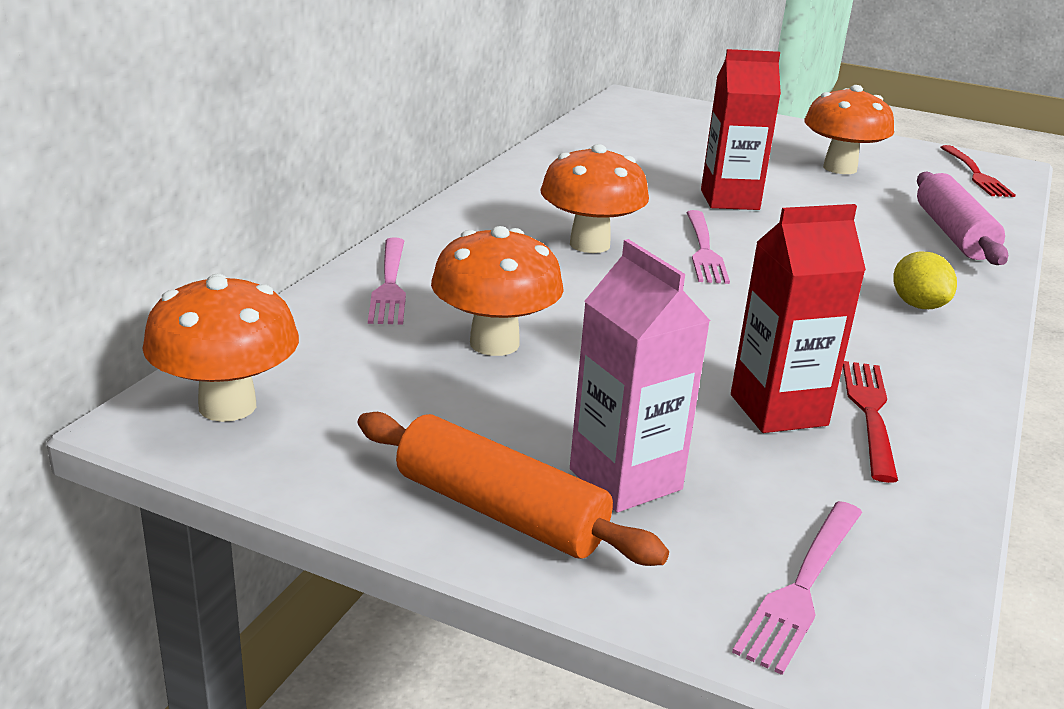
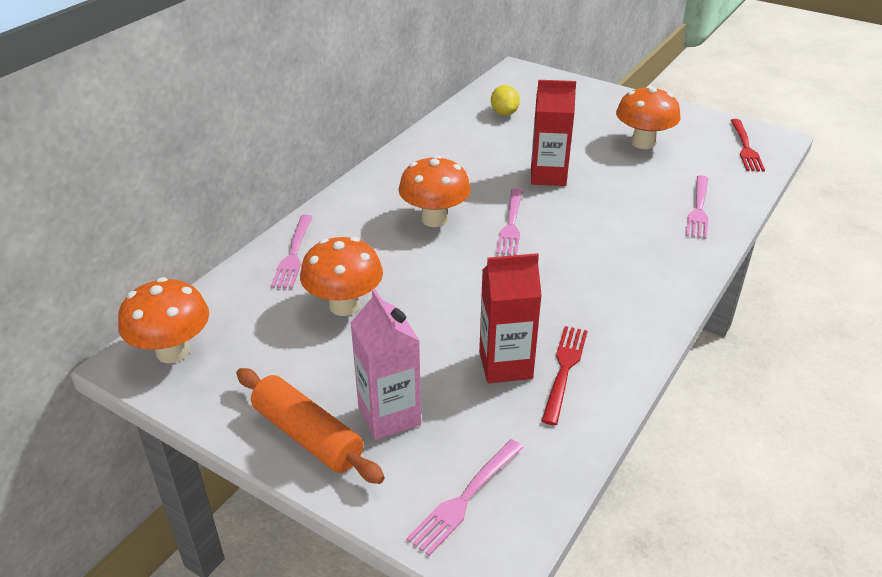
camera: 10 degrees right, 10 degrees up
(918, 305) = (640, 277): yellow lemon -> yellow lemon (504, 113)
(953, 234) = (698, 209): pink rolling pin -> pink fork

